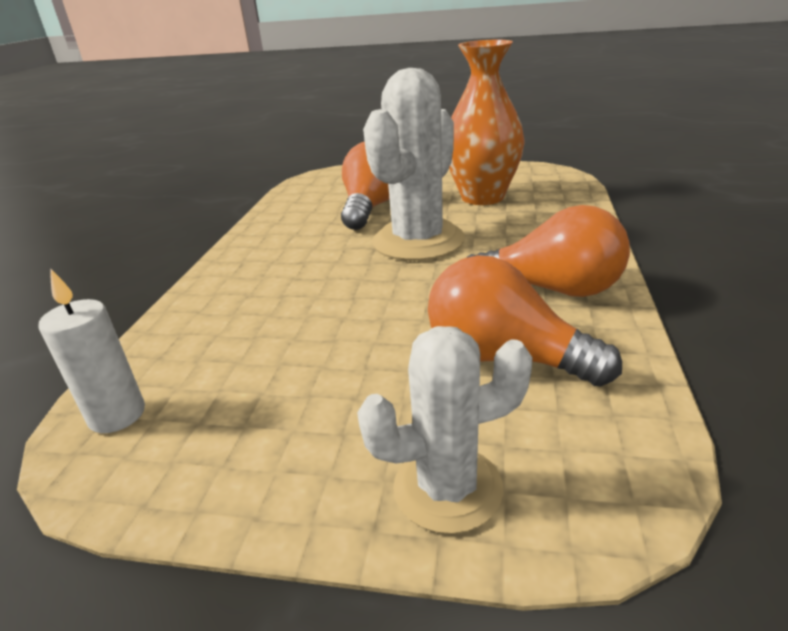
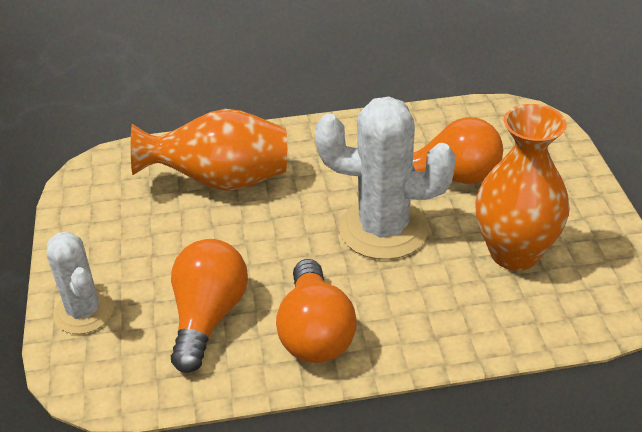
camera: 70 degrees right, 10 degrees up
(117, 415) = (120, 165): white candle -> none
(254, 325) = (221, 181): none -> orange vase

